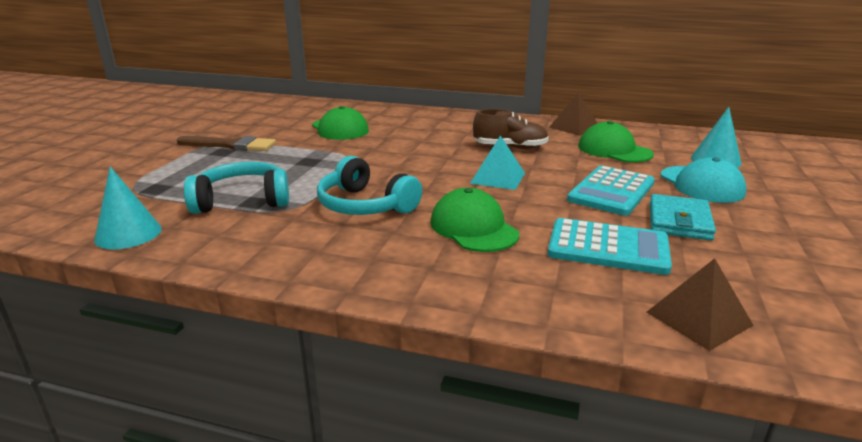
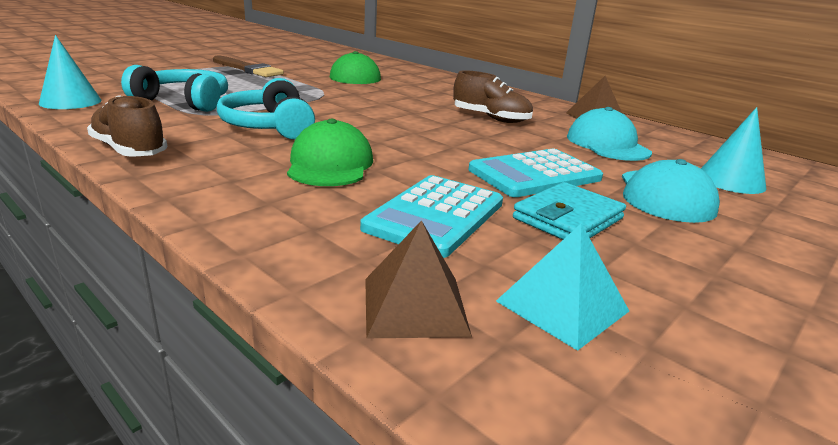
camera: 25 degrees right, 0 degrees up
(297, 269) = (130, 151): none -> brown shoe
(498, 178) = (430, 136): turquoise pyramid -> turquoise pyramid (562, 306)
(608, 247) = (435, 216): turquoise calculator -> turquoise calculator turned 75 degrees clockwise
(614, 150) = (607, 144): green cap -> turquoise cap

